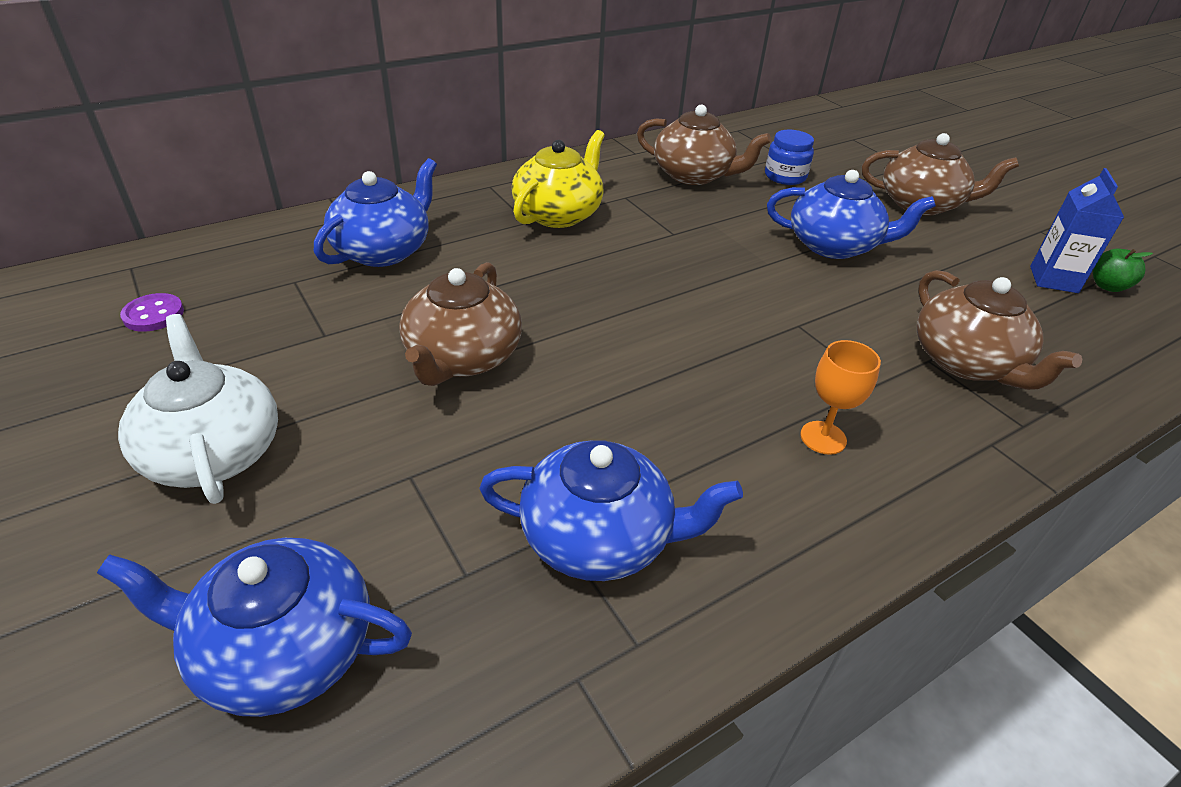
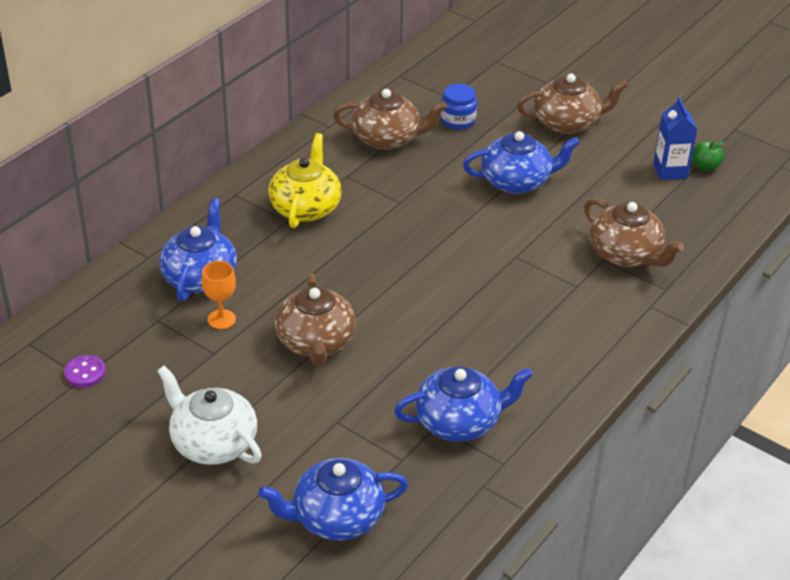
camera: 20 degrees left, 0 degrees up
(823, 438) = (556, 330): orange goblet -> orange goblet (221, 319)

